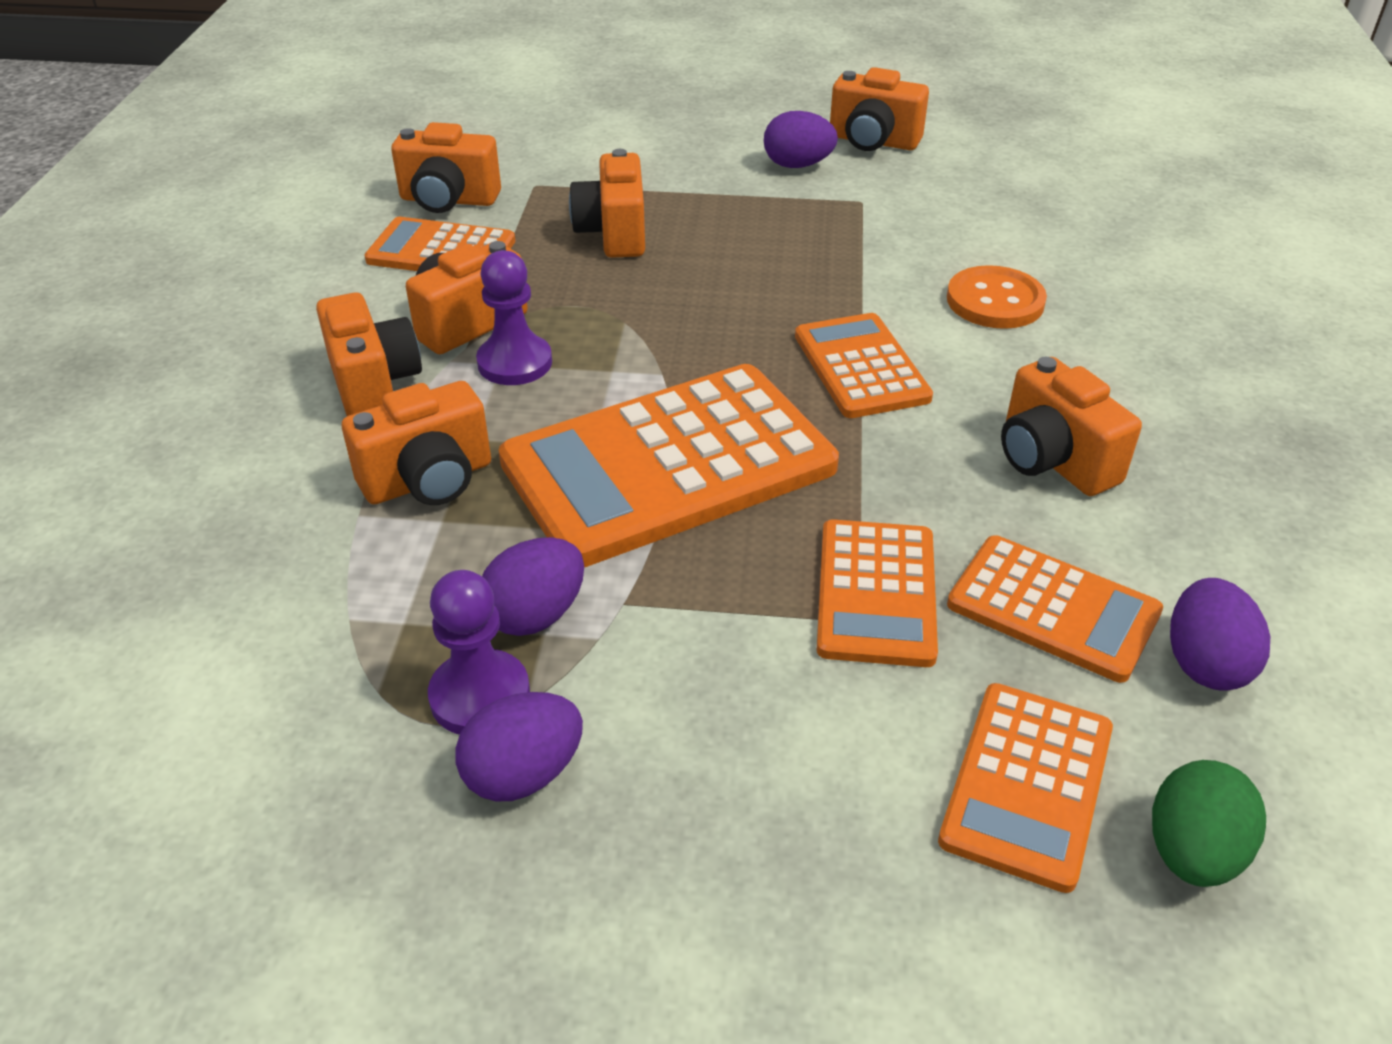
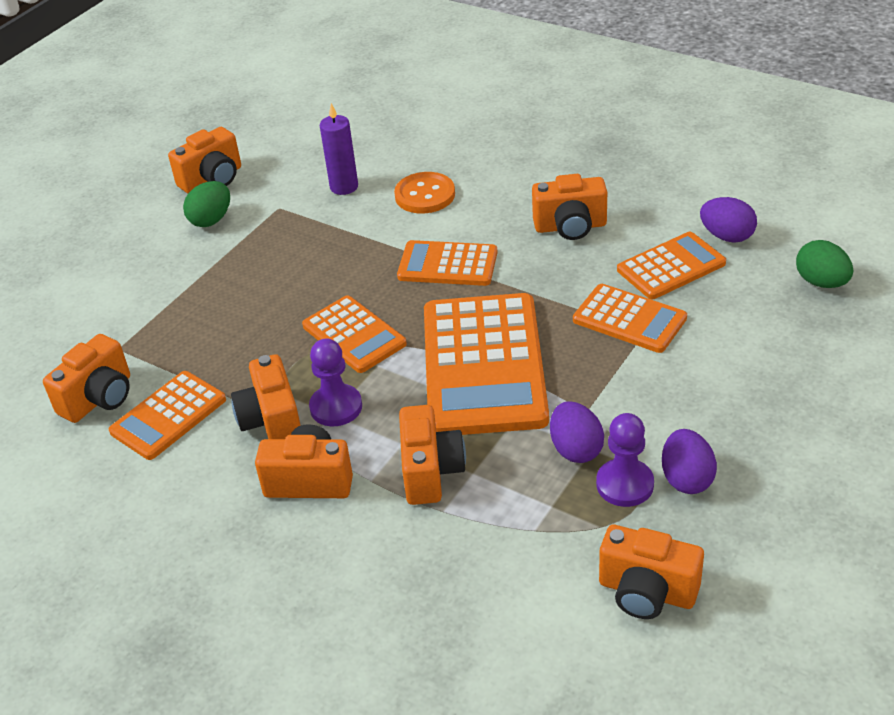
camera: 60 degrees left, 0 degrees up
(613, 233) = (220, 325): orange camera -> orange camera (647, 592)
(797, 165) = (211, 220): purple egg -> green egg
(948, 233) = (344, 187): none -> purple candle
(1026, 784) = (768, 314): orange calculator -> orange calculator (354, 335)

